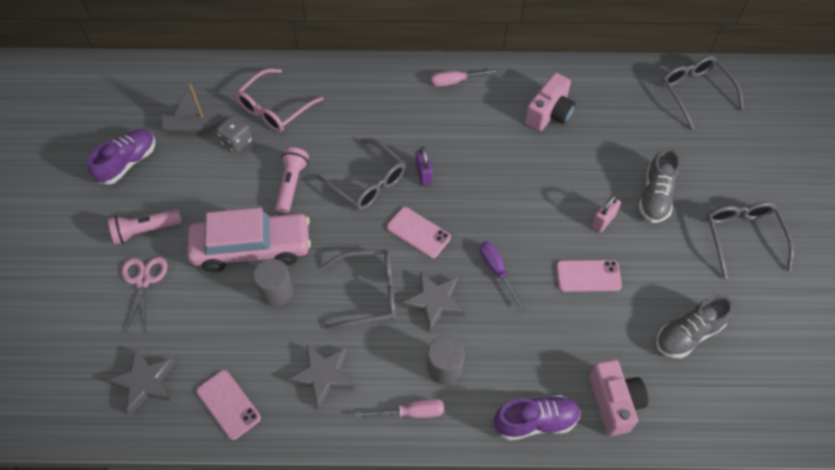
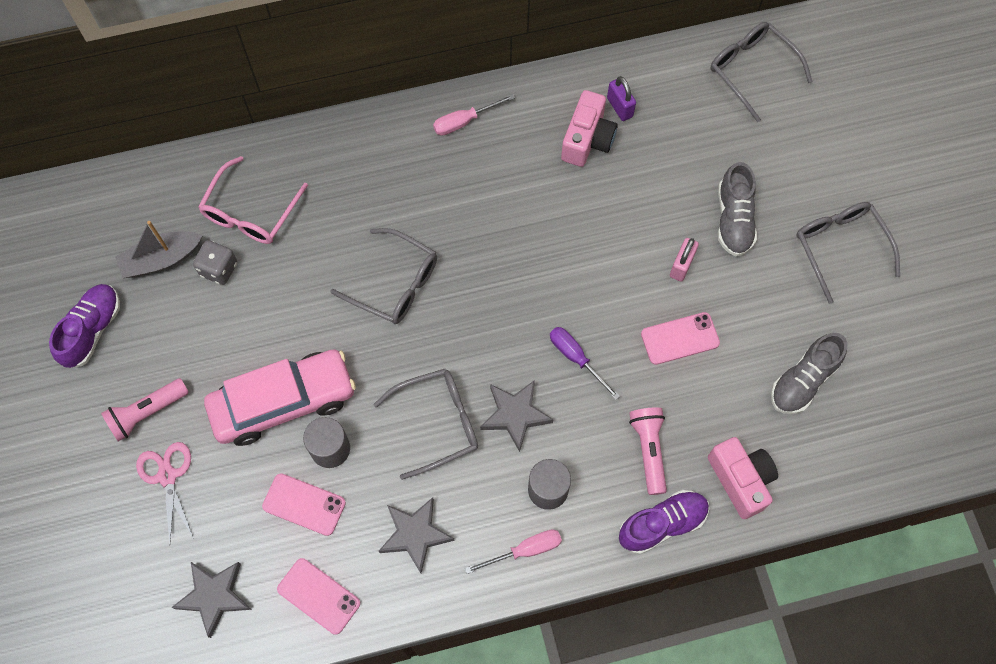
camera: 15 degrees left, 10 degrees up
(291, 184) = (304, 309): pink flashlight -> pink flashlight (648, 450)
(418, 232) = (473, 333): pink phone -> pink phone (304, 504)
(424, 174) = (459, 257): purple padlock -> purple padlock (619, 107)

